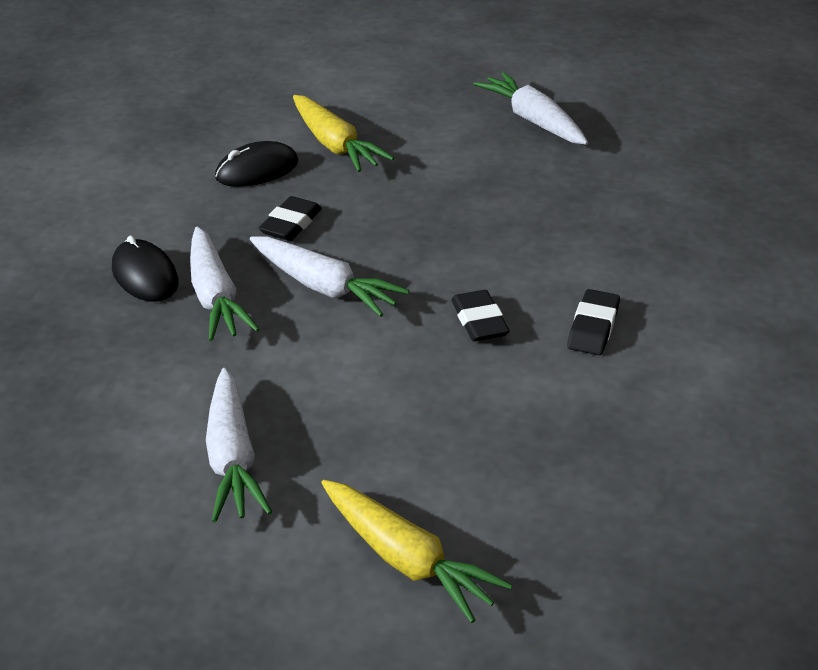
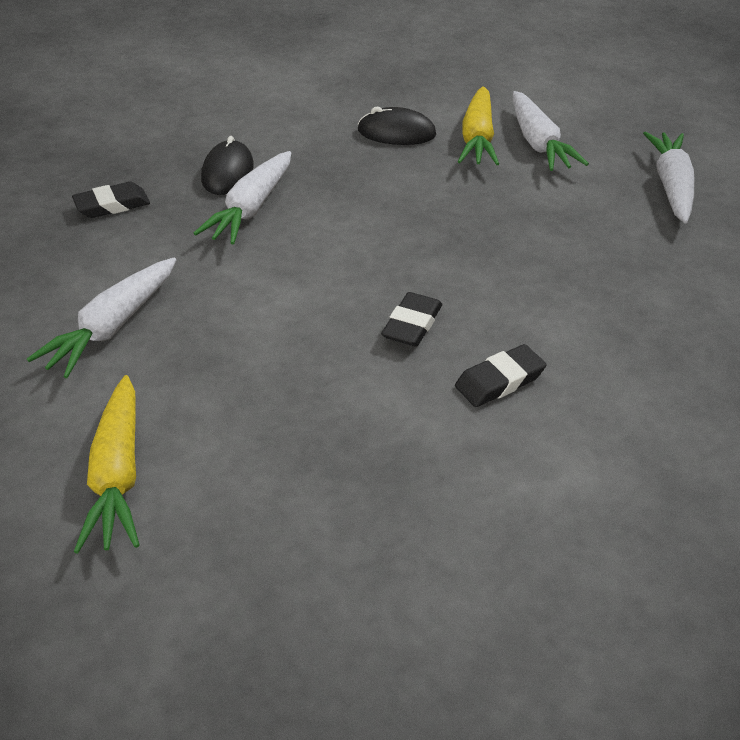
camera: 40 degrees right, 5 degrees up
(291, 224) = (369, 182): black eraser -> black eraser (112, 205)
(324, 287) = (332, 239): white carrot -> white carrot (538, 143)

